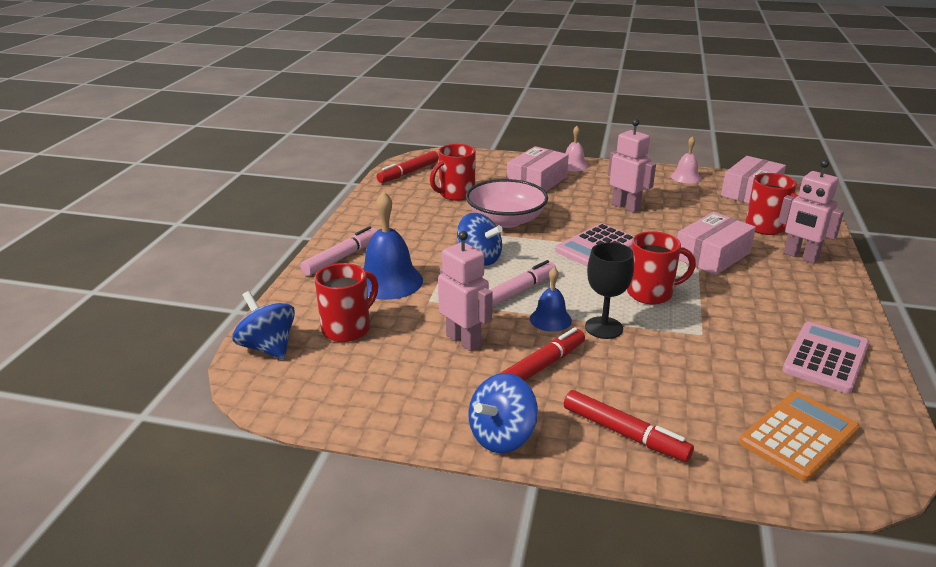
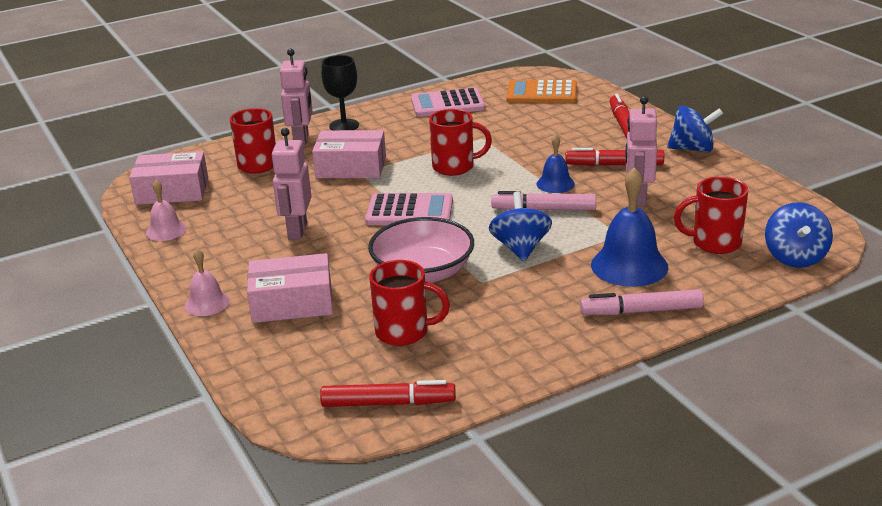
camera: 130 degrees left, 0 degrees up
(603, 328) = (531, 165): black goblet -> black goblet (344, 125)
(651, 293) = (455, 167): red mug -> red mug turned 135 degrees clockwise

